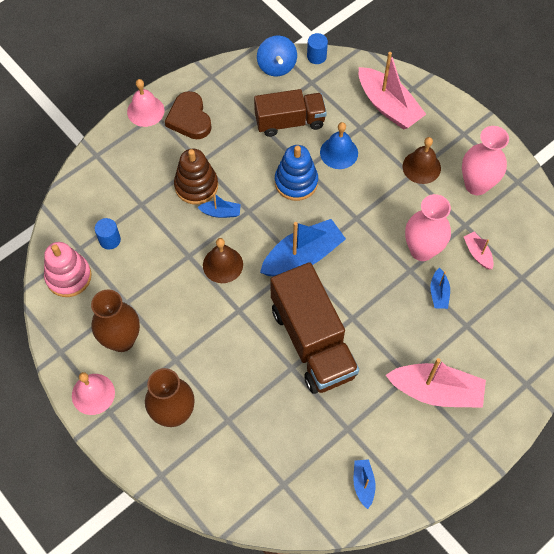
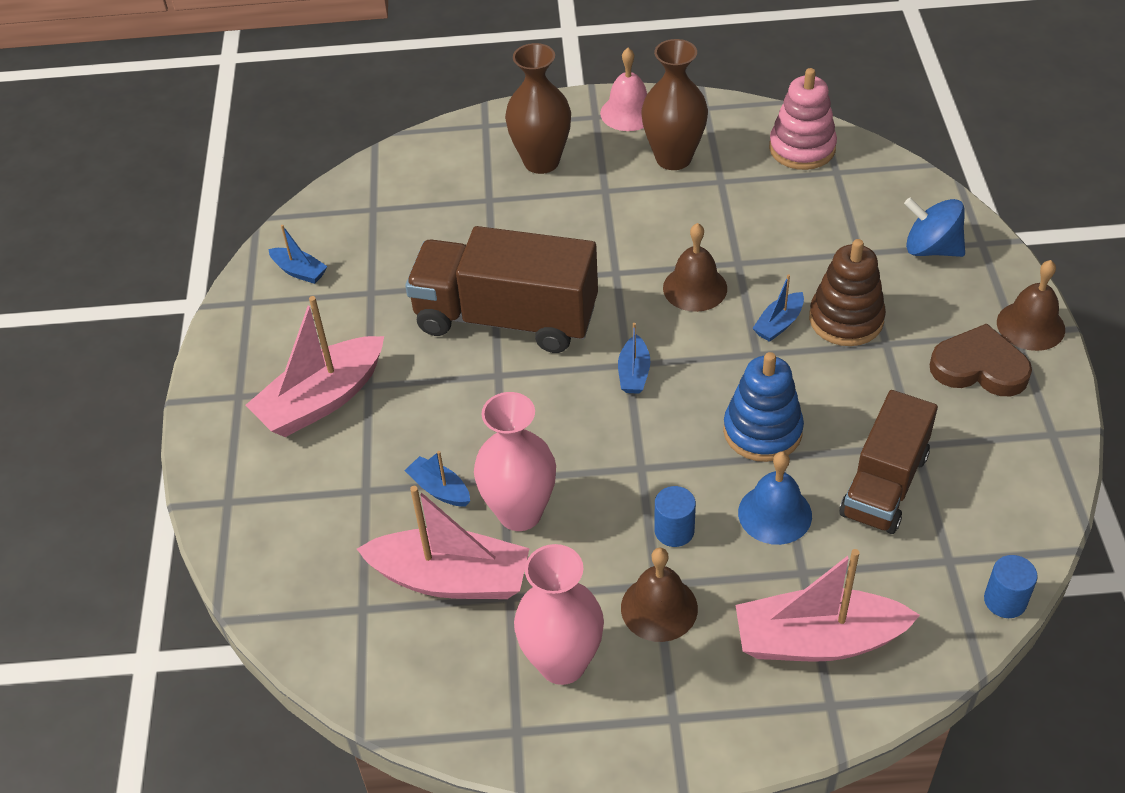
camera: 130 degrees right, 15 degrees down
(110, 240) = (826, 202): blue cylinder -> blue cylinder (674, 531)
(145, 111) = (1030, 325): pink bell -> brown bell
(276, 66) = (1019, 531): blue spinning top -> blue spinning top (931, 249)
(302, 256) = (634, 373): blue boat -> blue boat, size x0.48
(477, 253) = (451, 578): pink boat -> pink boat, size x2.09

